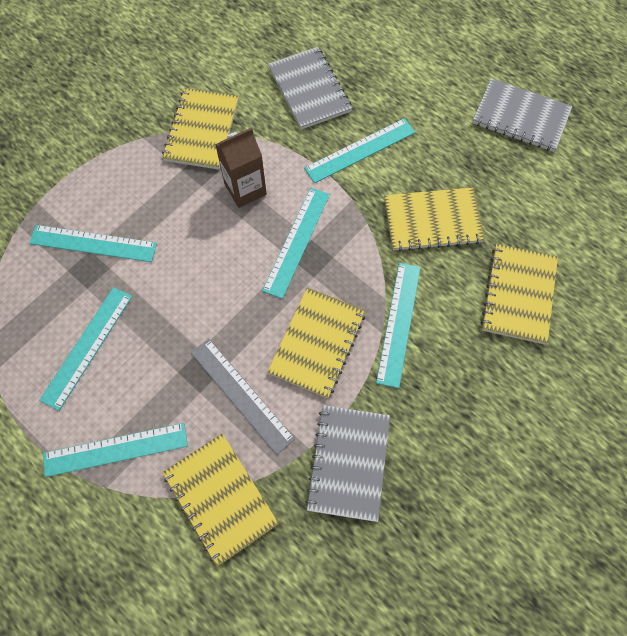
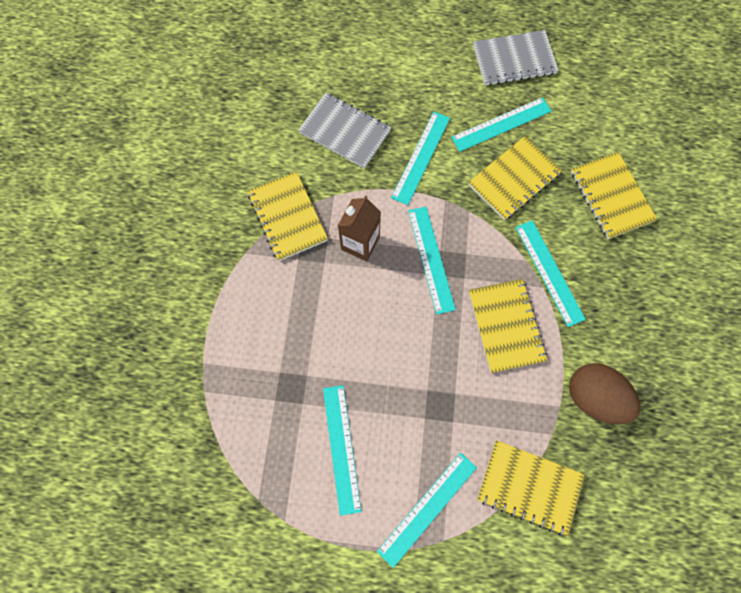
camera: 35 degrees left, 5 degrees up
(93, 243) = (277, 365): turquoise ruler -> turquoise ruler (501, 124)
(241, 395) = (483, 402): grey ruler -> none
(348, 462) = (593, 397): grey notebook -> brown egg

